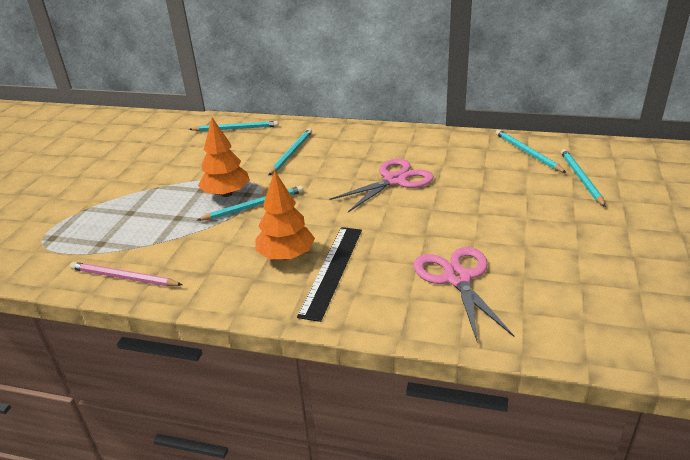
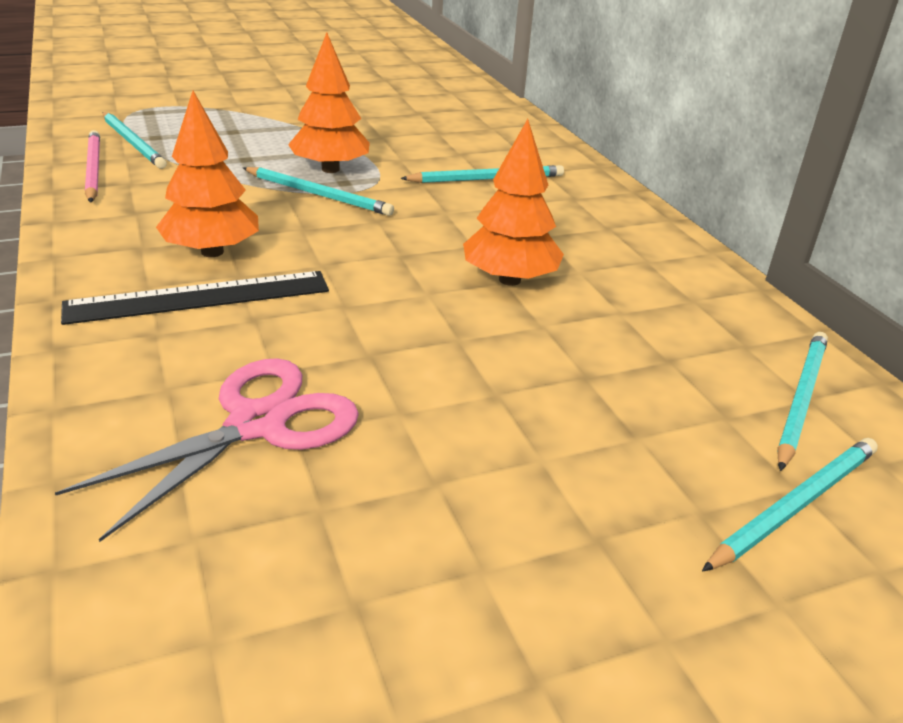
camera: 50 degrees right, 0 degrees up
(236, 128) = (502, 127): turquoise pencil -> turquoise pencil (133, 143)
(394, 180) = (509, 280): pink scissors -> orange tree

